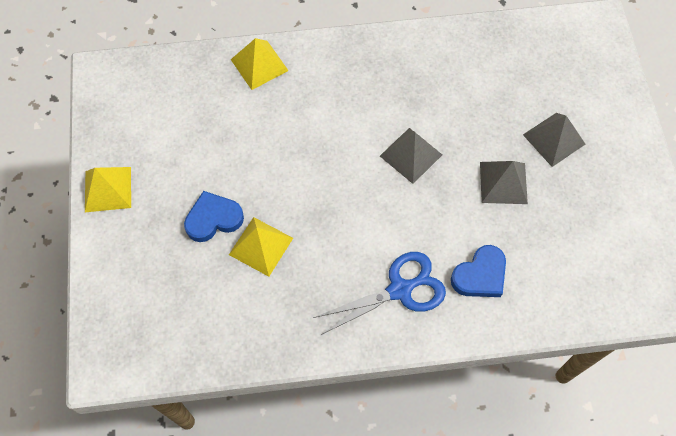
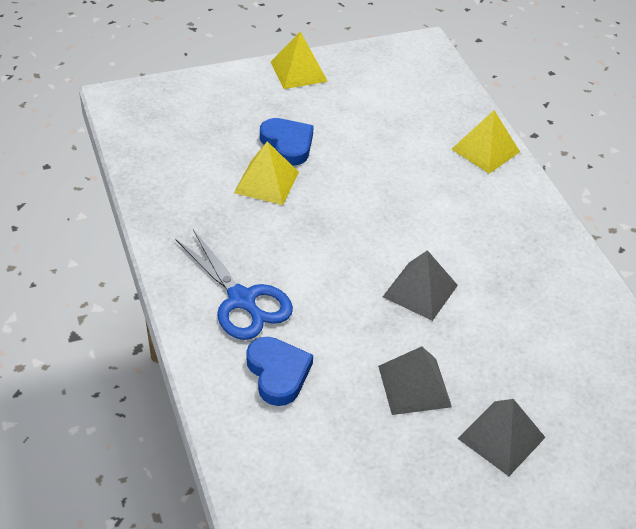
camera: 75 degrees right, 20 degrees down
(480, 275) = (278, 373): blue heart -> blue heart turned 150 degrees counterclockwise

